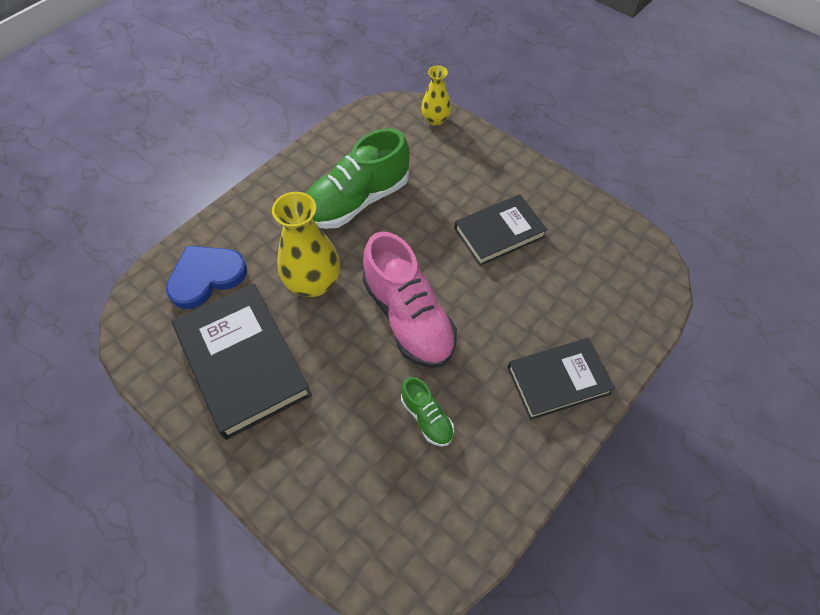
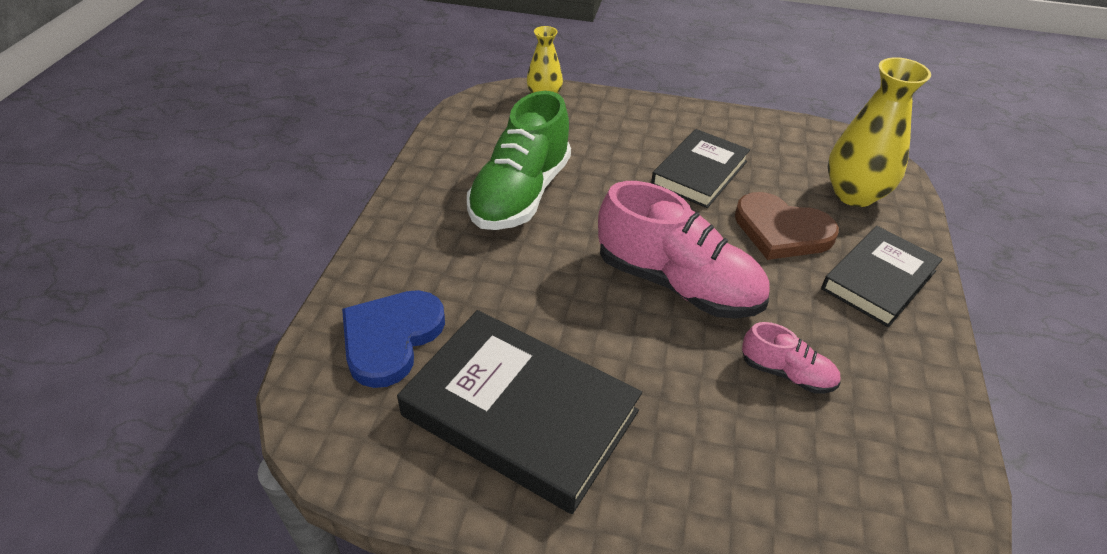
camera: 30 degrees left, 15 degrees down
(313, 283) = (538, 292): yellow vase -> yellow vase (854, 194)
(426, 417) = (786, 373): green shoe -> pink shoe
(520, 308) = (781, 230): none -> brown heart

